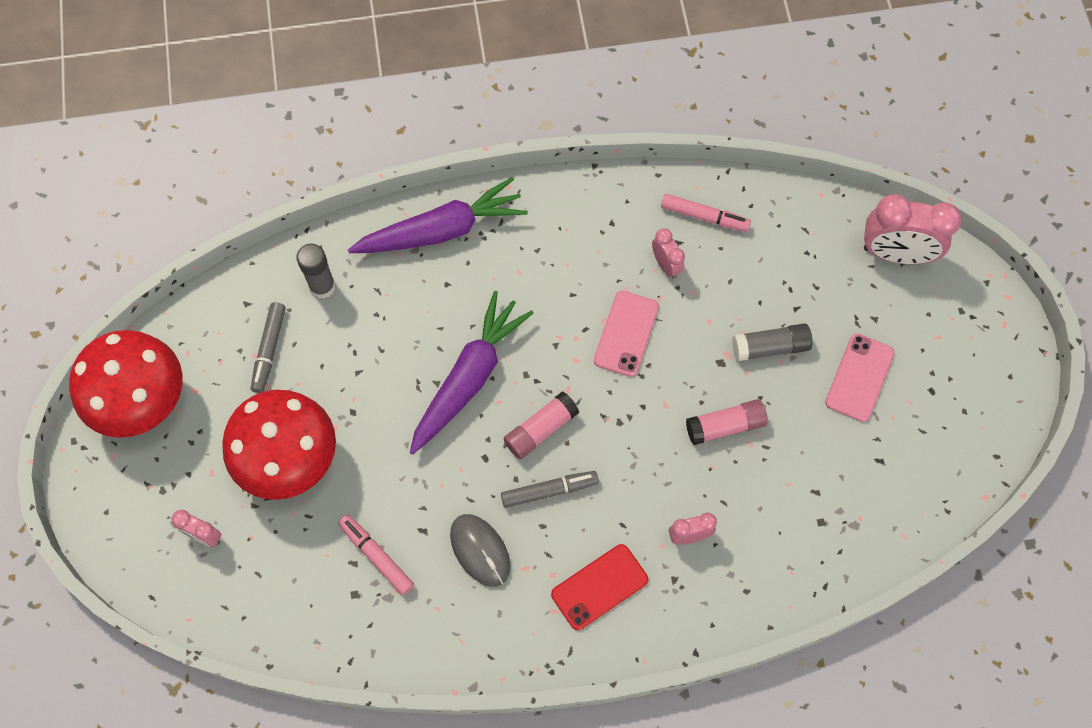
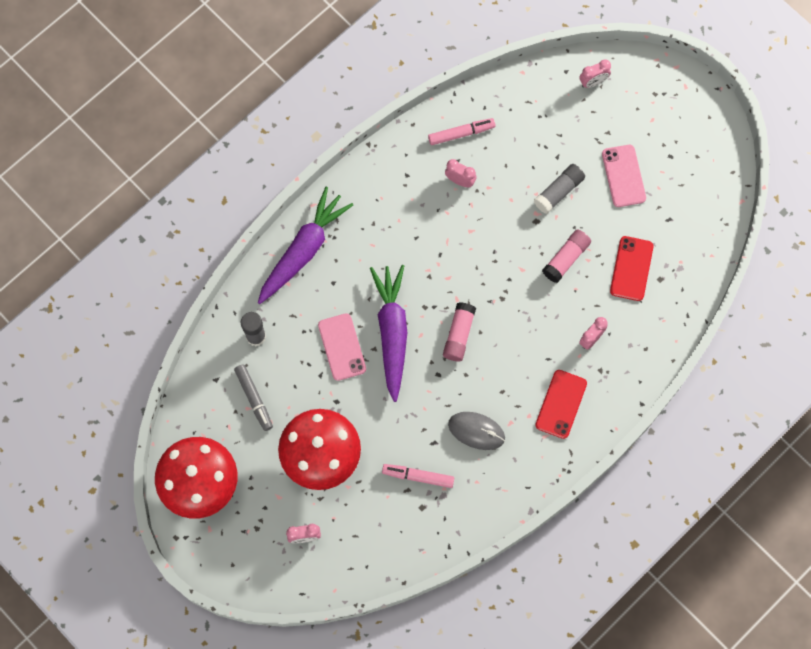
camera: 35 degrees left, 5 degrees up
(549, 491) = (491, 368): grey marker -> none
(626, 333) = (467, 241): pink phone -> pink phone (342, 347)
(795, 487) = (631, 268): none -> red phone
(895, 254) = (593, 82): pink clock -> pink clock, size x0.51

